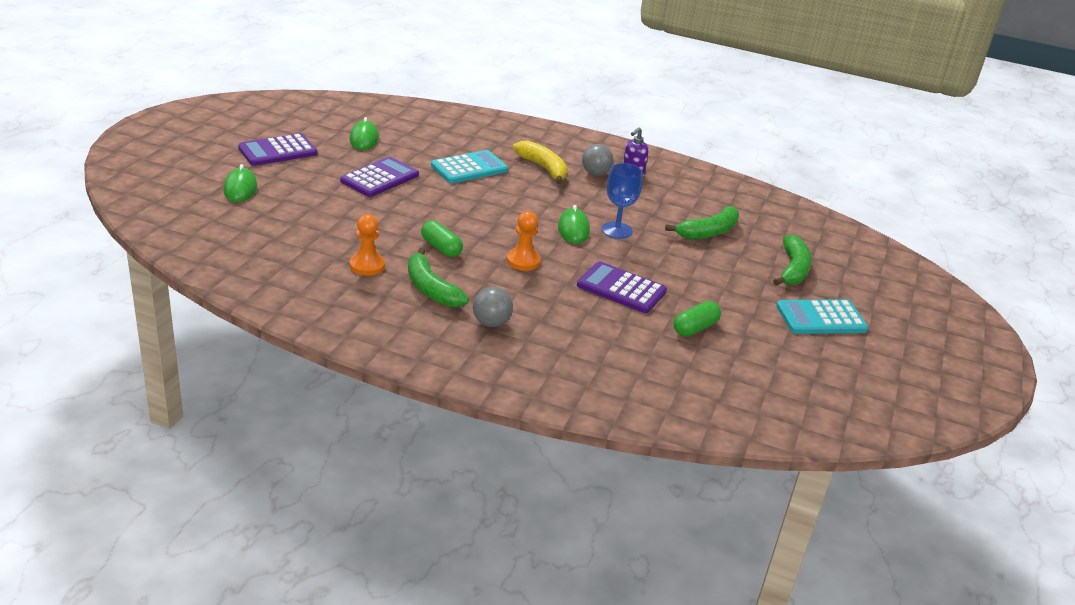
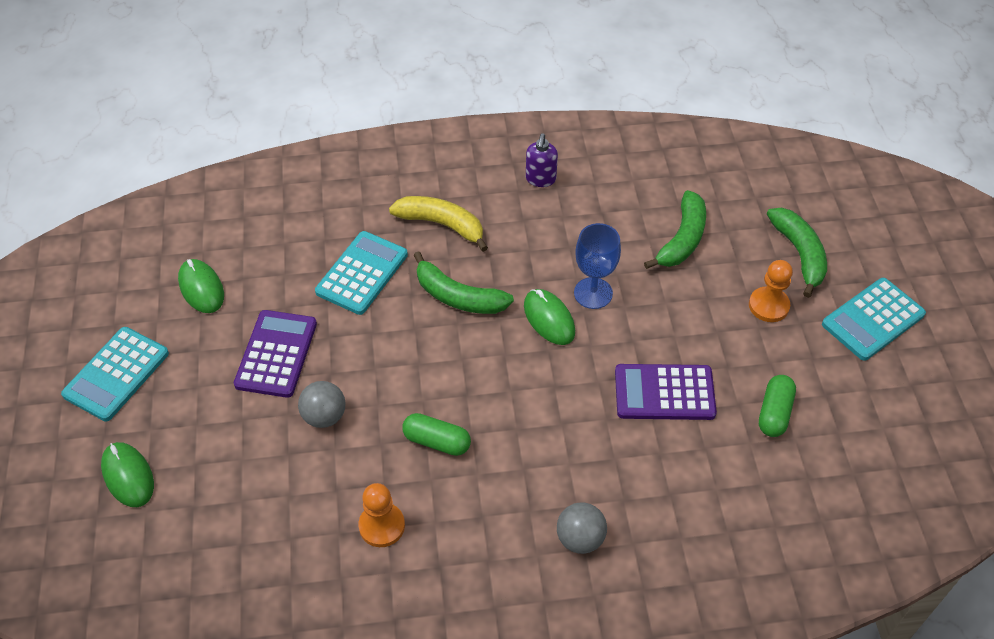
camera: 25 degrees left, 20 degrees up
(278, 151) = (116, 374): purple calculator -> turquoise calculator
(431, 289) = (478, 521): green banana -> green banana (458, 296)
(523, 261) = (537, 409): orange pawn -> orange pawn (768, 306)
(595, 173) = (502, 202): grey ball -> grey ball (324, 416)

